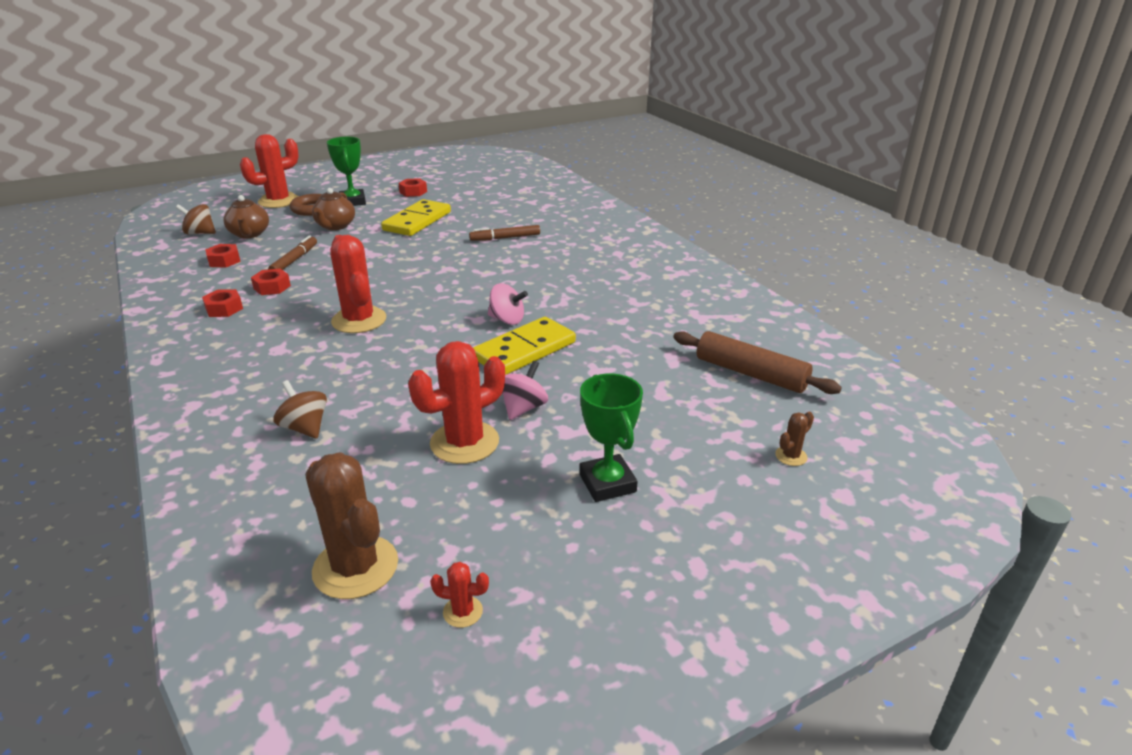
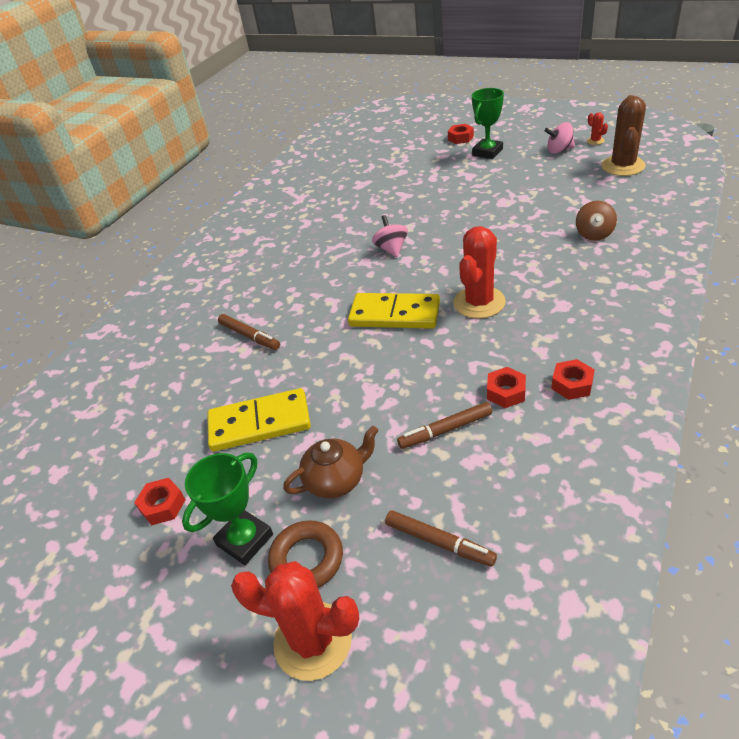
camera: 120 degrees left, 10 degrees up
(200, 233) = (496, 606): brown spinning top -> none
(224, 261) = (515, 486): red nut -> red nut (460, 138)
(249, 234) = (439, 542): brown teapot -> brown marker
(464, 442) = (521, 190): red cactus -> none
(523, 408) = (471, 193): pink spinning top -> pink spinning top (559, 150)
(524, 350) = (418, 223): yellow domino -> yellow domino (394, 314)
(751, 373) = (349, 162): brown rolling pin -> none
(791, 456) = (407, 133): brown cactus -> none

